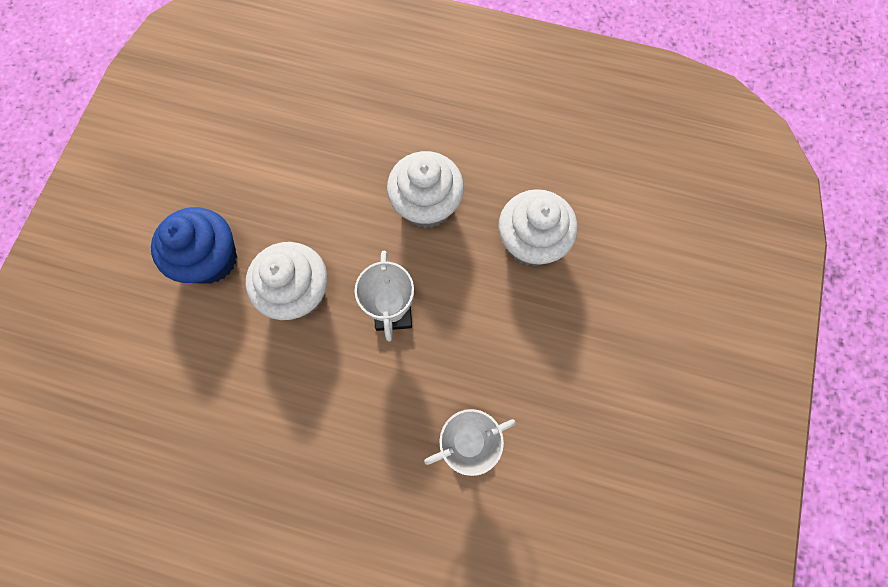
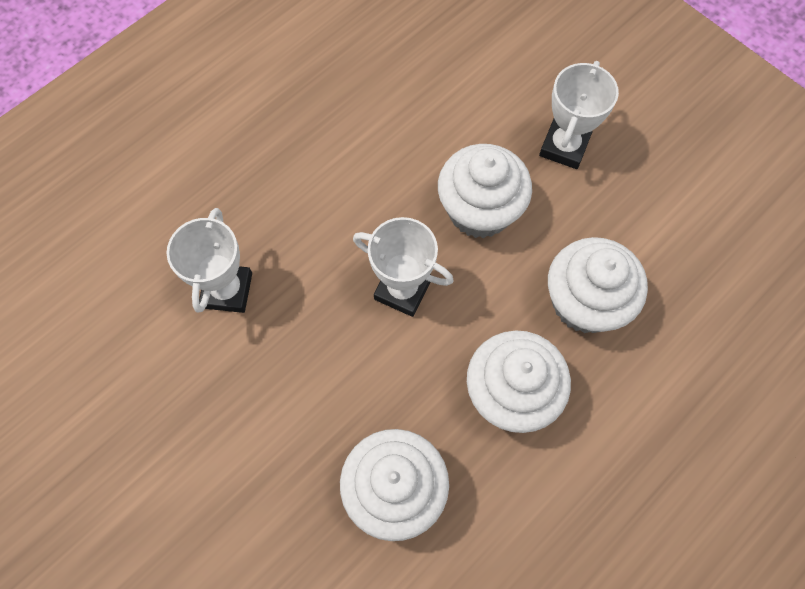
camera: 120 degrees right, 5 degrees down
(211, 259) = (564, 147): blue cupcake -> white trophy
(335, 190) = (584, 302): none -> white cupcake

